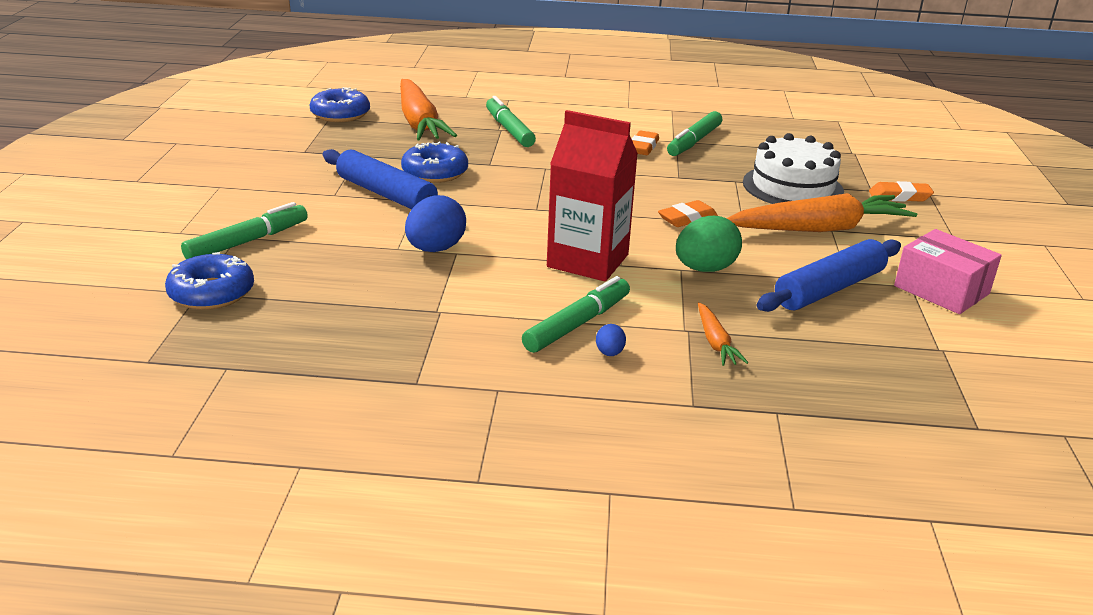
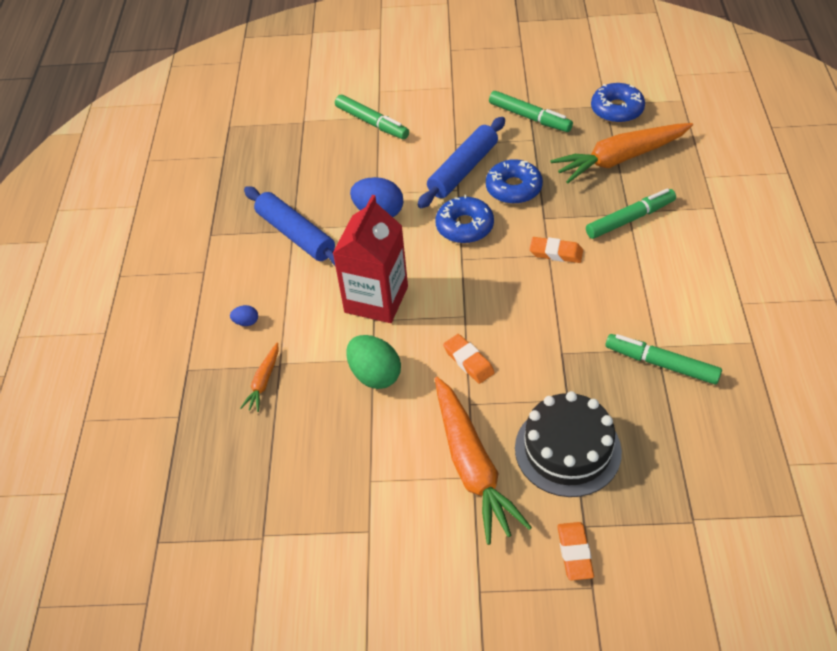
camera: 90 degrees right, 20 degrees up
(211, 293) = (303, 127): blue donut -> blue donut (464, 226)
(577, 324) = (282, 301): green marker -> green marker (529, 117)
(643, 147) = (627, 322): orange eraser -> orange eraser (556, 253)
(715, 342) = (263, 382): orange carrot -> orange carrot turned 60 degrees counterclockwise
(792, 187) = (567, 449): white cake -> black cake
(829, 289) = (353, 464): blue rolling pin -> blue rolling pin (295, 235)
(941, 290) = (364, 556): pink box -> none

